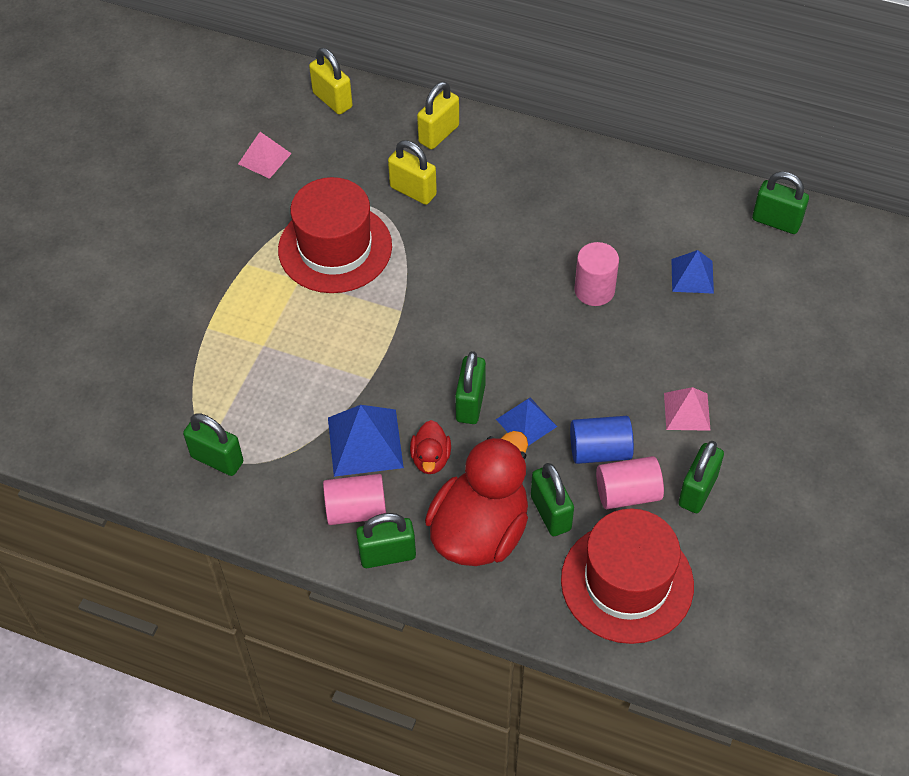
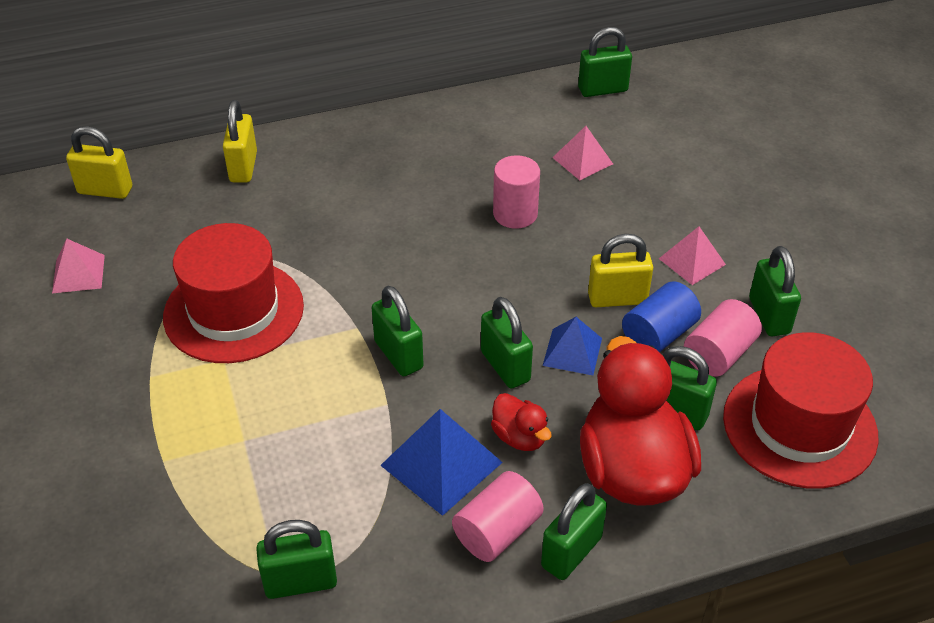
camera: 40 degrees left, 10 degrees down
(409, 348) = (398, 355): none -> green padlock
(413, 191) = (265, 223): yellow padlock -> yellow padlock (617, 298)
(692, 276) = (582, 160): blue pyramid -> pink pyramid

